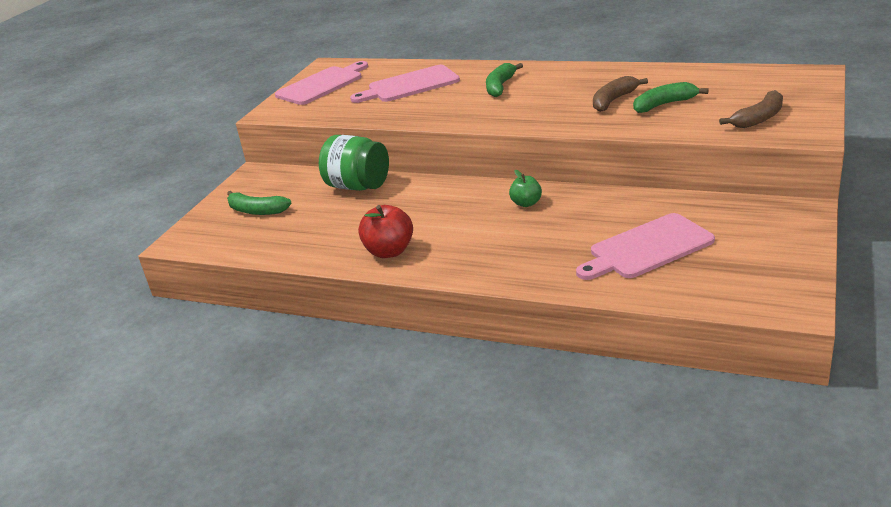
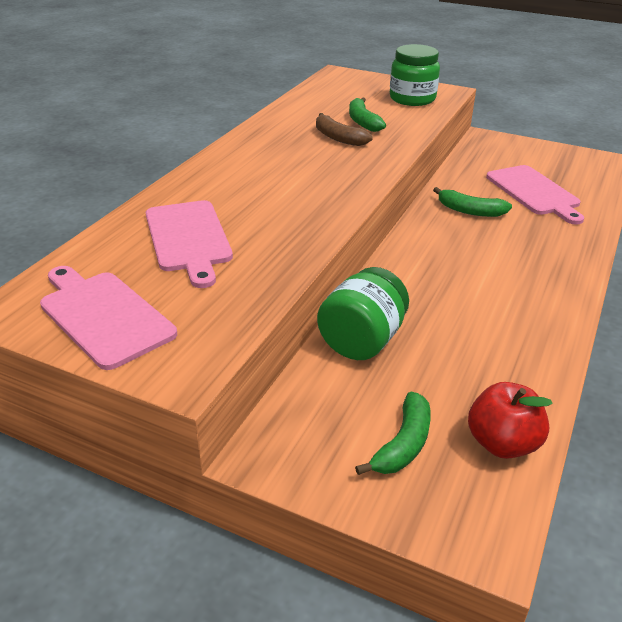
camera: 90 degrees left, 5 degrees up
(389, 251) = (533, 320): red apple -> red apple (502, 443)
(500, 86) = (251, 183): green banana -> green banana (470, 211)
(526, 203) = (444, 233): green apple -> none
(759, 118) = (412, 99): brown banana -> green jar

